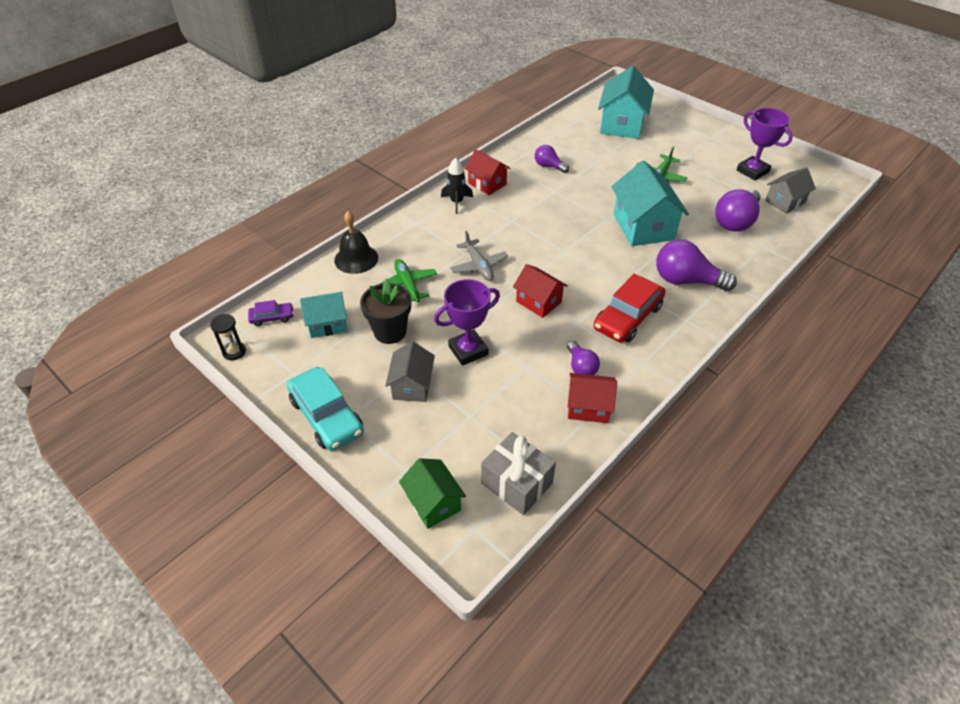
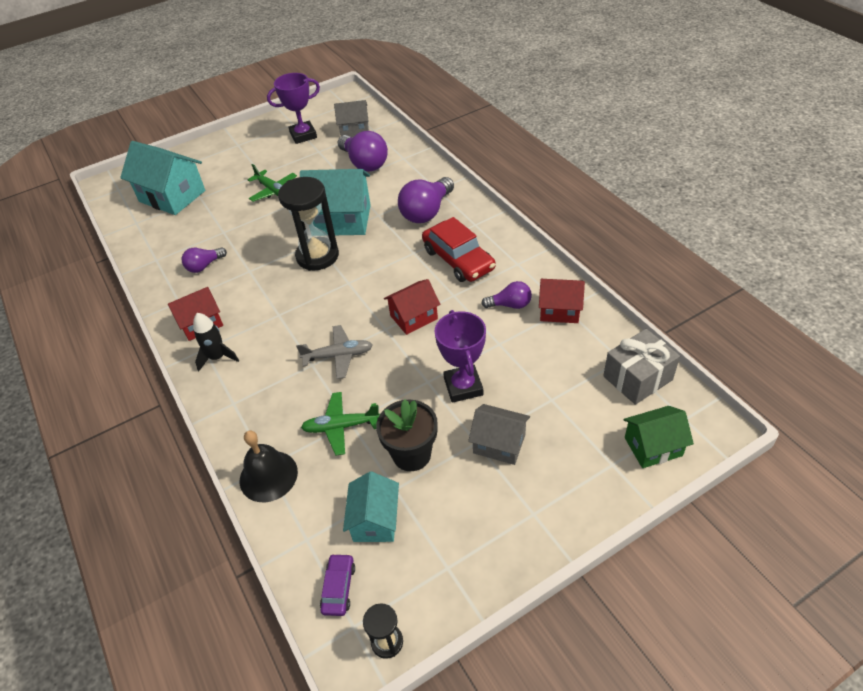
camera: 70 degrees left, 0 degrees up
(327, 416) = (524, 534): turquoise car -> none
(588, 407) = (559, 310): red house -> red house turned 75 degrees clockwise
(589, 224) = (317, 256): none -> black hourglass
(785, 202) = (354, 130): grey house -> grey house turned 75 degrees counterclockwise

